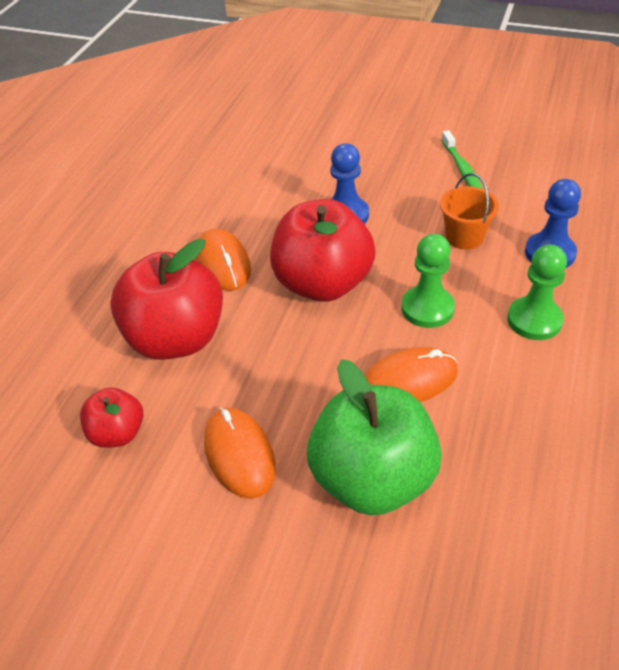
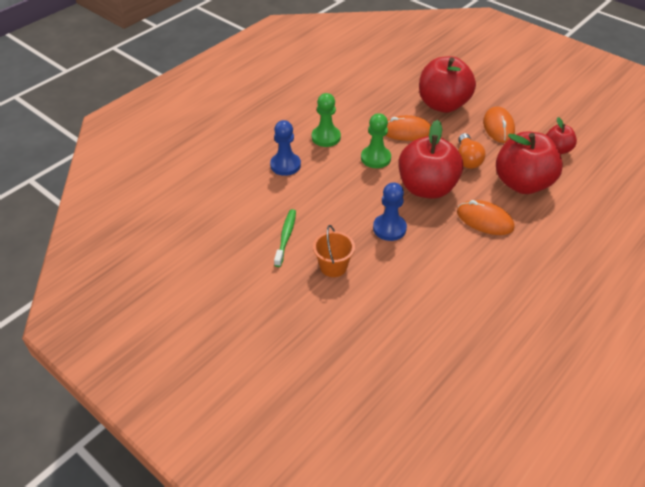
camera: 160 degrees left, 0 degrees up
(223, 263) = (485, 220): orange mouse -> orange mouse turned 60 degrees counterclockwise
(278, 356) = (467, 159): none -> orange light bulb
(372, 479) = (443, 105): green apple -> red apple
(464, 237) = (325, 189): orange bucket -> orange bucket (333, 266)

